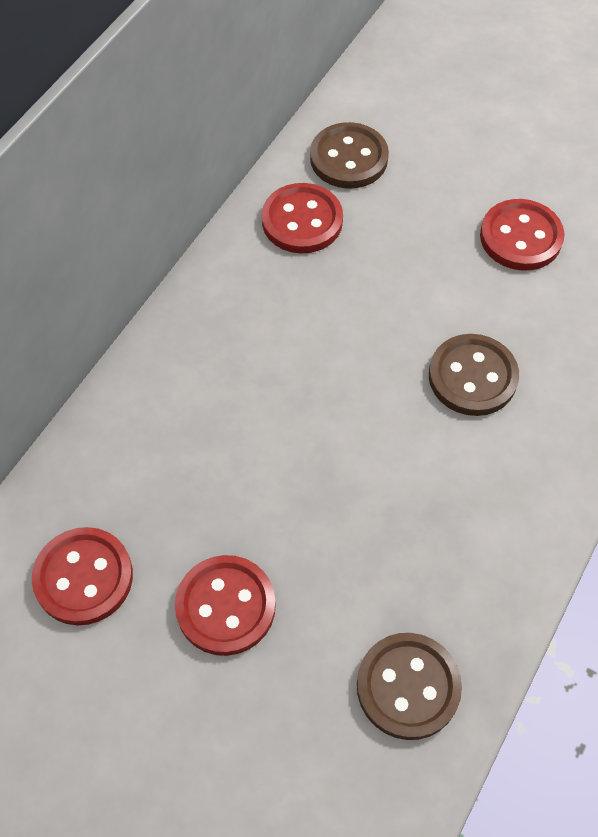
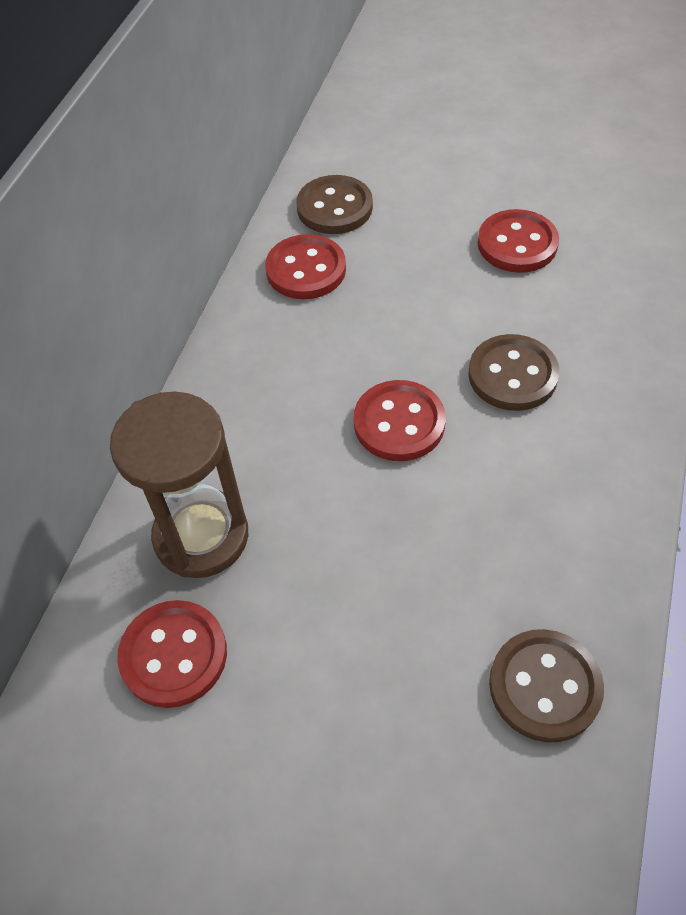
camera: 10 degrees left, 5 degrees down
(135, 471) = (201, 536): none -> brown hourglass
(225, 606) = (332, 649): red button -> red button (399, 423)

